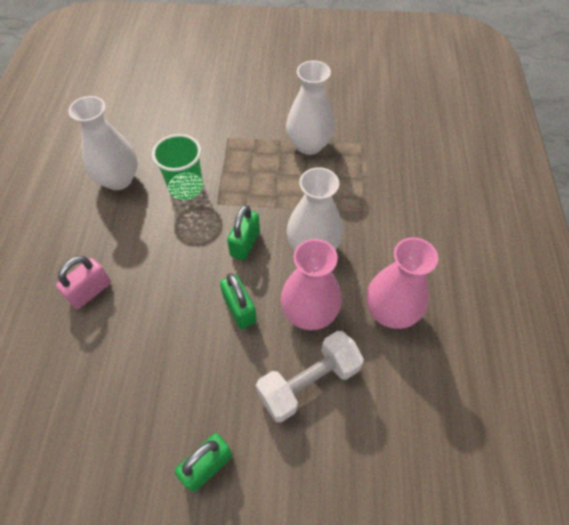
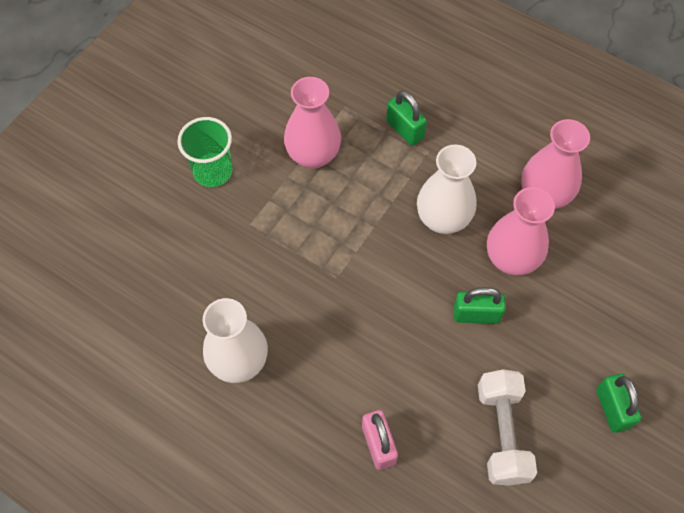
camera: 60 degrees left, 5 degrees up
(186, 187) = (295, 297): green cup -> green cup (213, 171)
(245, 243) = (404, 275): green padlock -> green padlock (405, 129)
(309, 145) = (313, 155): white vase -> pink vase
(309, 382) = (577, 294): white dumbbell -> white dumbbell (502, 433)

